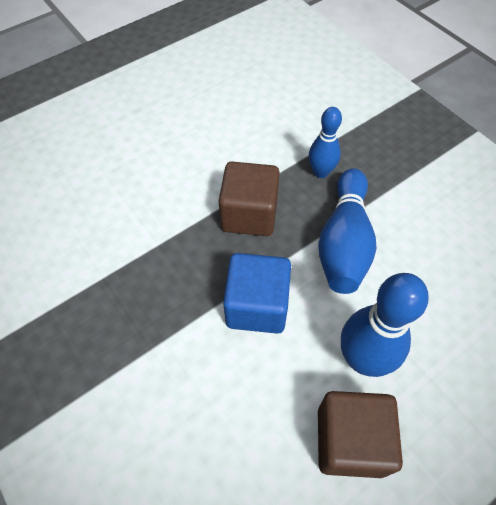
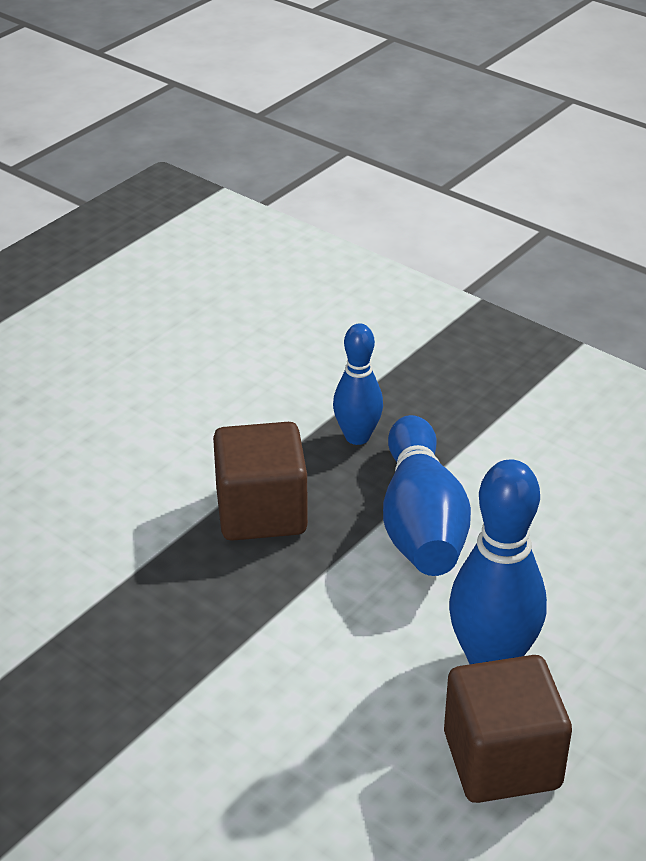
camera: 15 degrees left, 20 degrees down
(257, 306) = (312, 627): blue cube -> none

